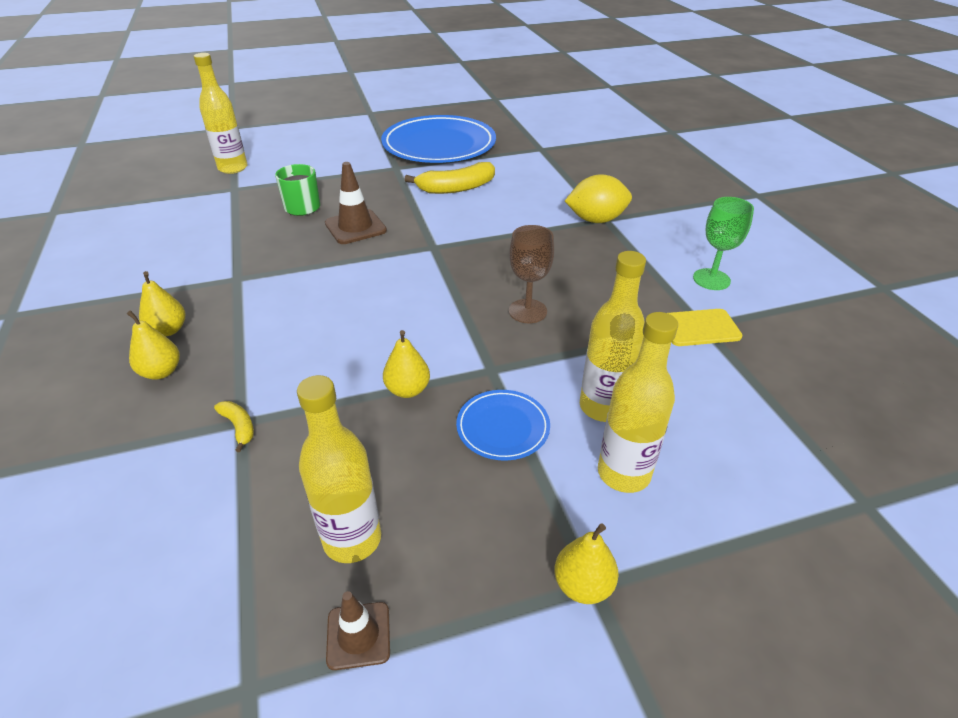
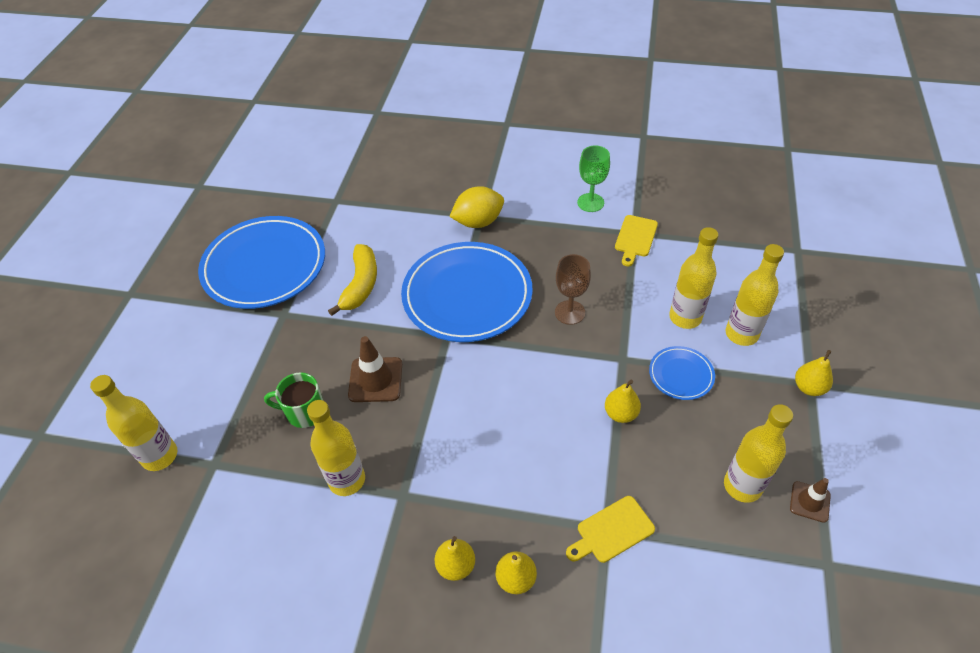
camera: 60 degrees left, 10 degrees up
(239, 427) = (612, 531): yellow banana -> yellow cutting board
(242, 247) = (347, 480): none -> yellow bottle
(493, 242) = (467, 295): none -> blue plate
(596, 220) = (478, 222): yellow lemon -> yellow lemon turned 45 degrees clockwise

